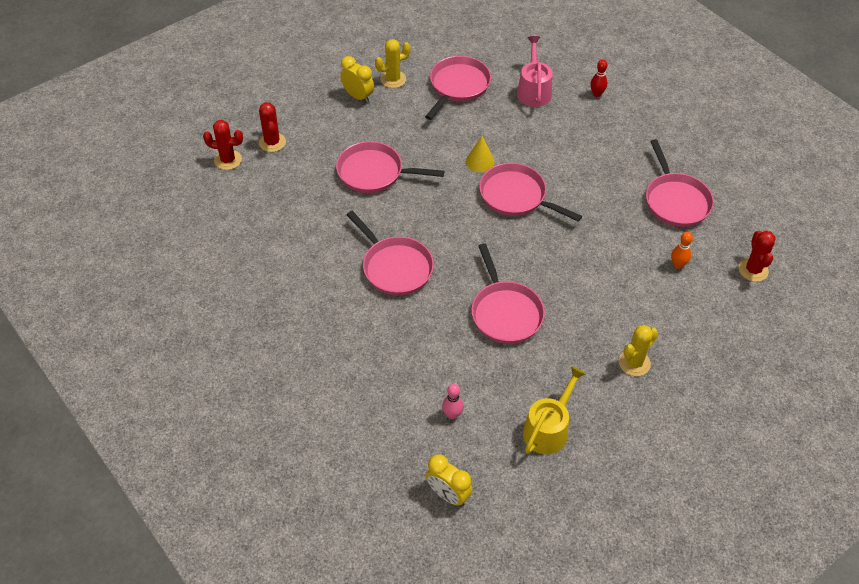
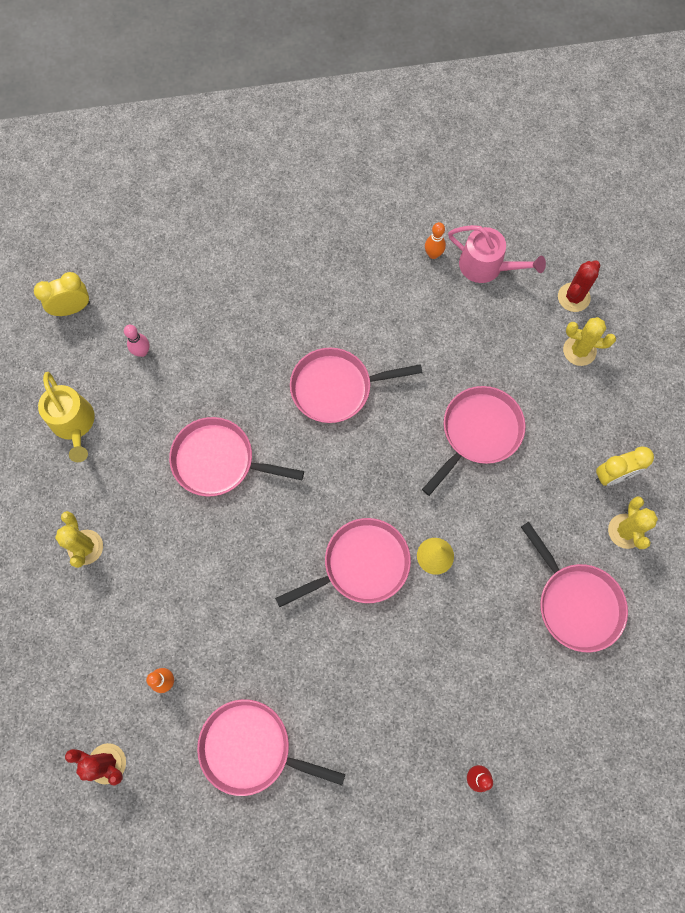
camera: 120 degrees right, 20 degrees up
(236, 256) = (433, 254): none -> orange bowling pin
(272, 142) = (579, 350): red cactus -> yellow cactus
(533, 91) = (522, 695): pink watering can -> pink watering can (486, 266)

